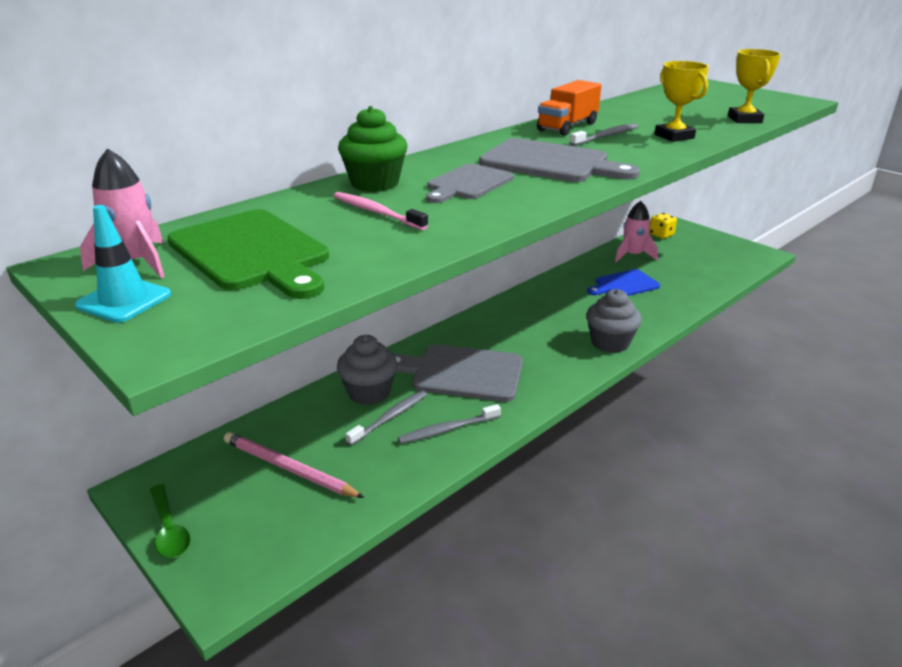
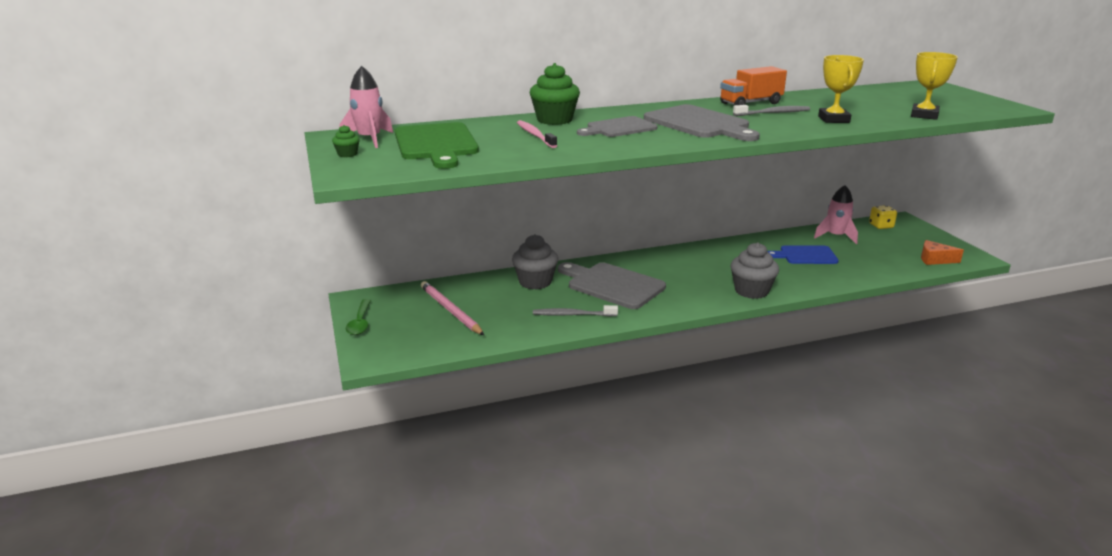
camera: 25 degrees right, 5 degrees down
(124, 300) = (347, 154): turquoise traffic cone -> green cupcake
(390, 417) = (538, 299): grey toothbrush -> none
(735, 263) = (935, 259): none -> orange cheese

